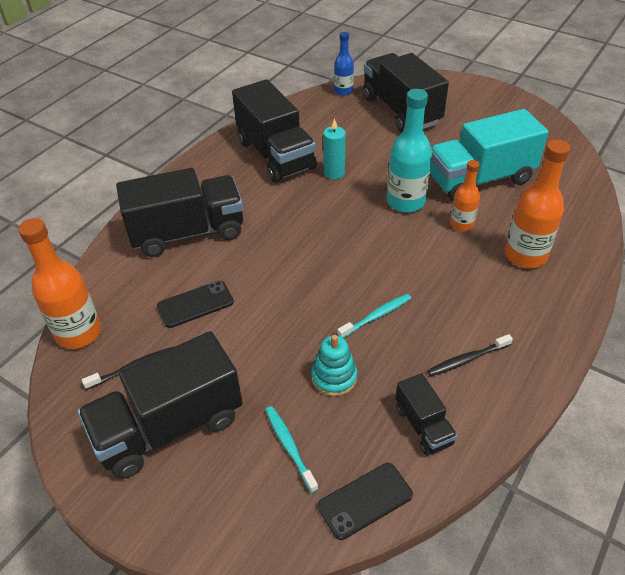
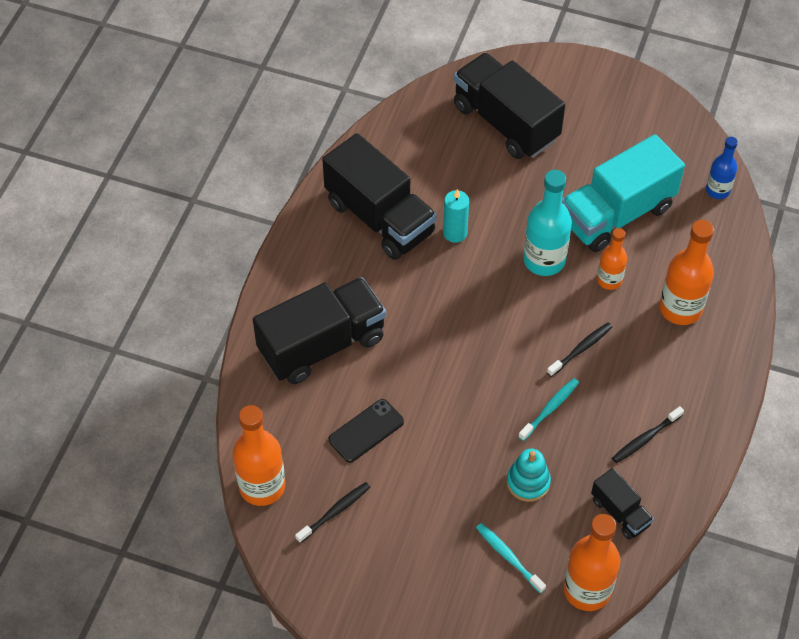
camera: 15 degrees left, 10 degrees up
(169, 426) = (394, 562): black truck -> none
(343, 91) = (428, 100): blue bottle -> blue bottle (717, 190)
(365, 501) = (587, 590): black phone -> orange bottle
(421, 272) = (581, 349): none -> black toothbrush

